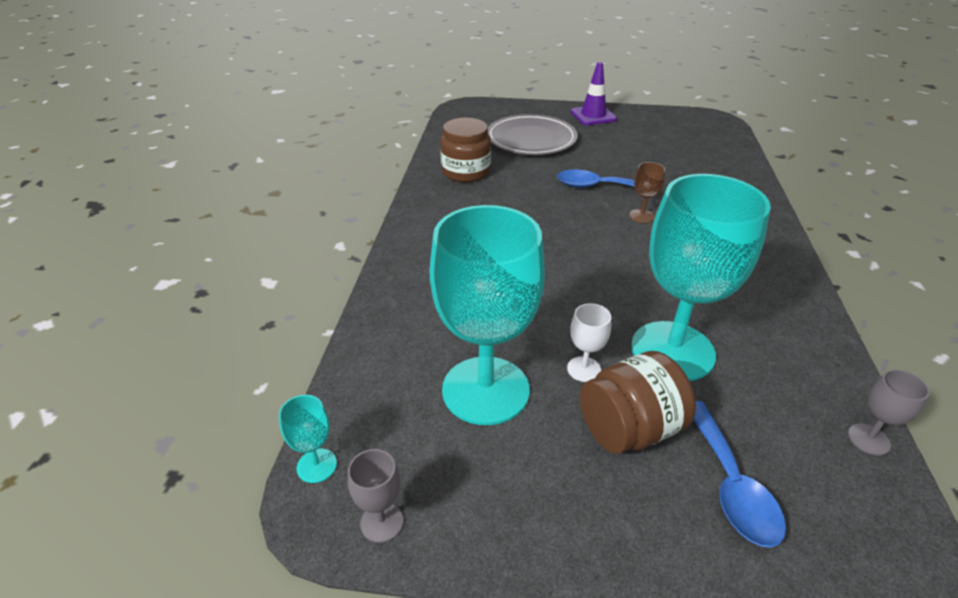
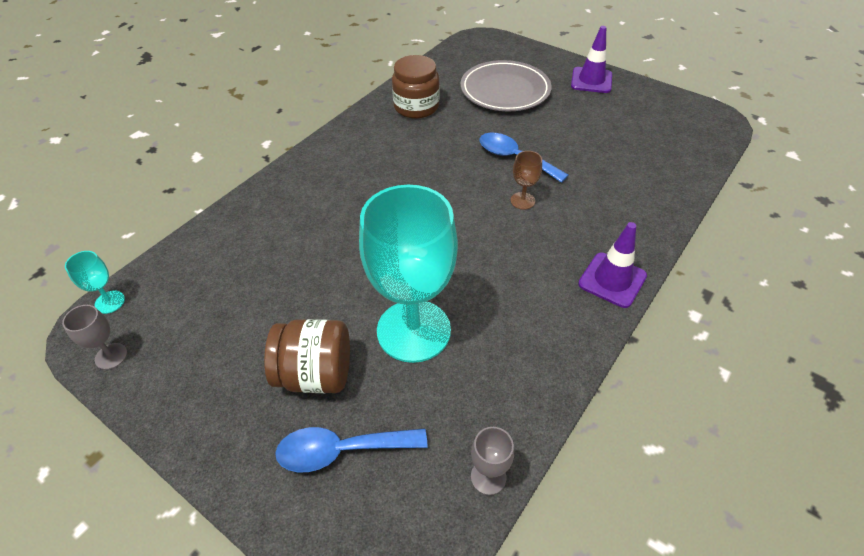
camera: 30 degrees right, 10 degrees up
(485, 390) = (251, 299): turquoise goblet -> none
(584, 369) = (332, 314): white goblet -> none
(731, 485) = (341, 451): blue spoon -> blue spoon turned 60 degrees clockwise
(775, 249) = (612, 280): none -> purple traffic cone

